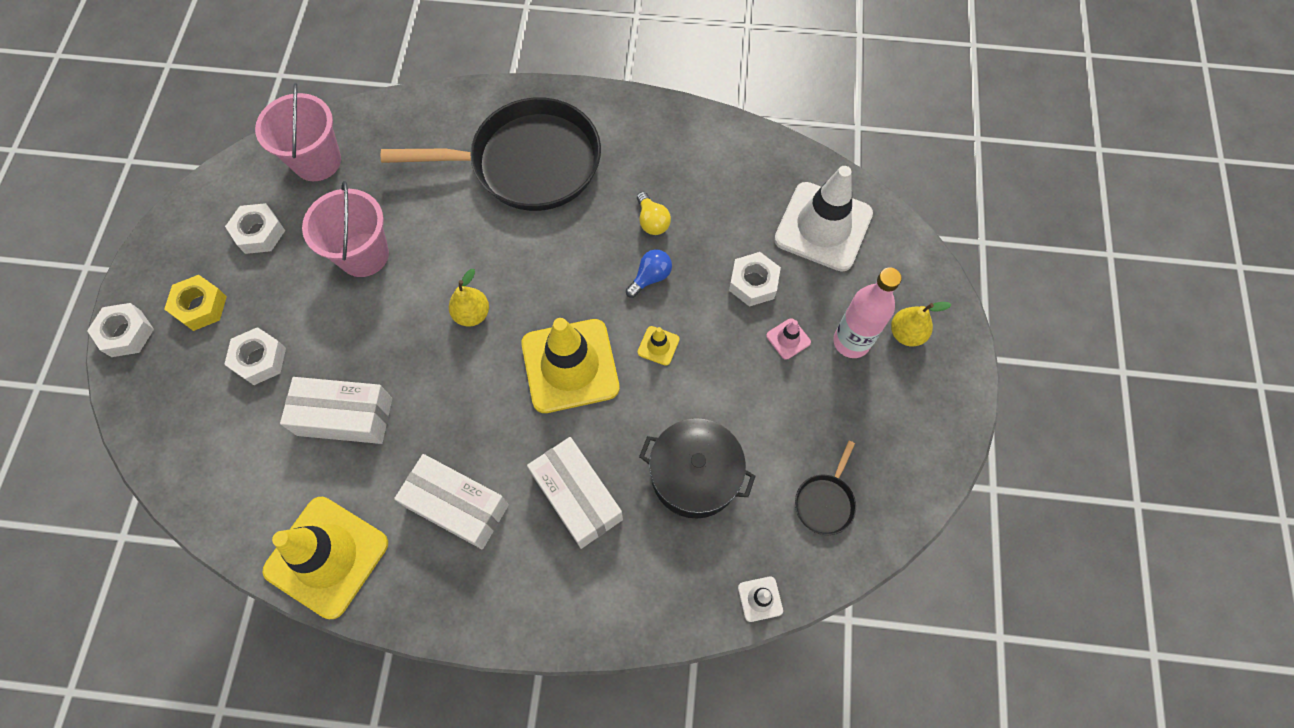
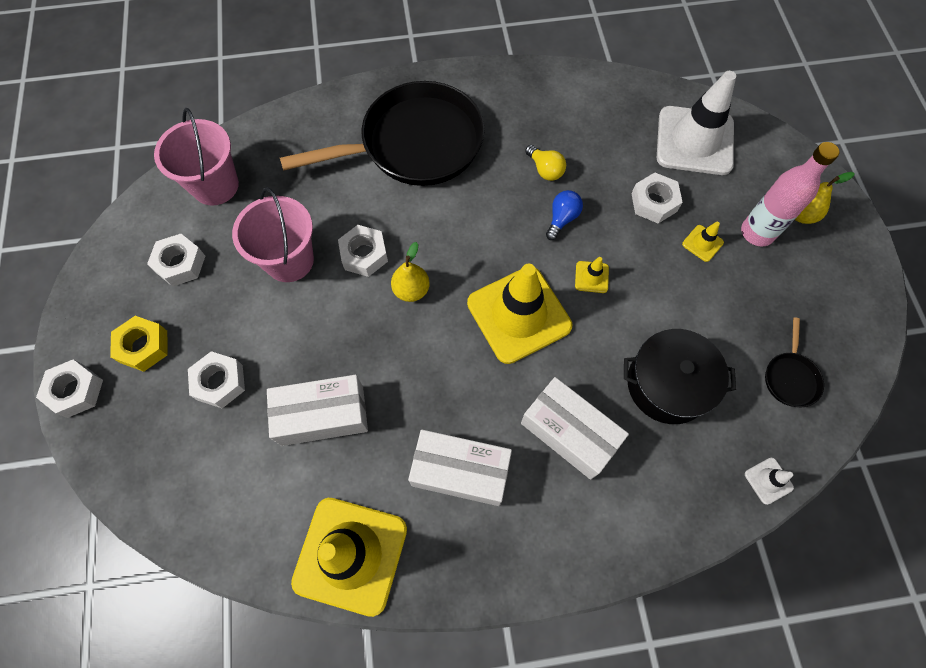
camera: 15 degrees left, 0 degrees up
(438, 267) = (364, 255): none -> white nut
(788, 339) = (702, 243): pink traffic cone -> yellow traffic cone

